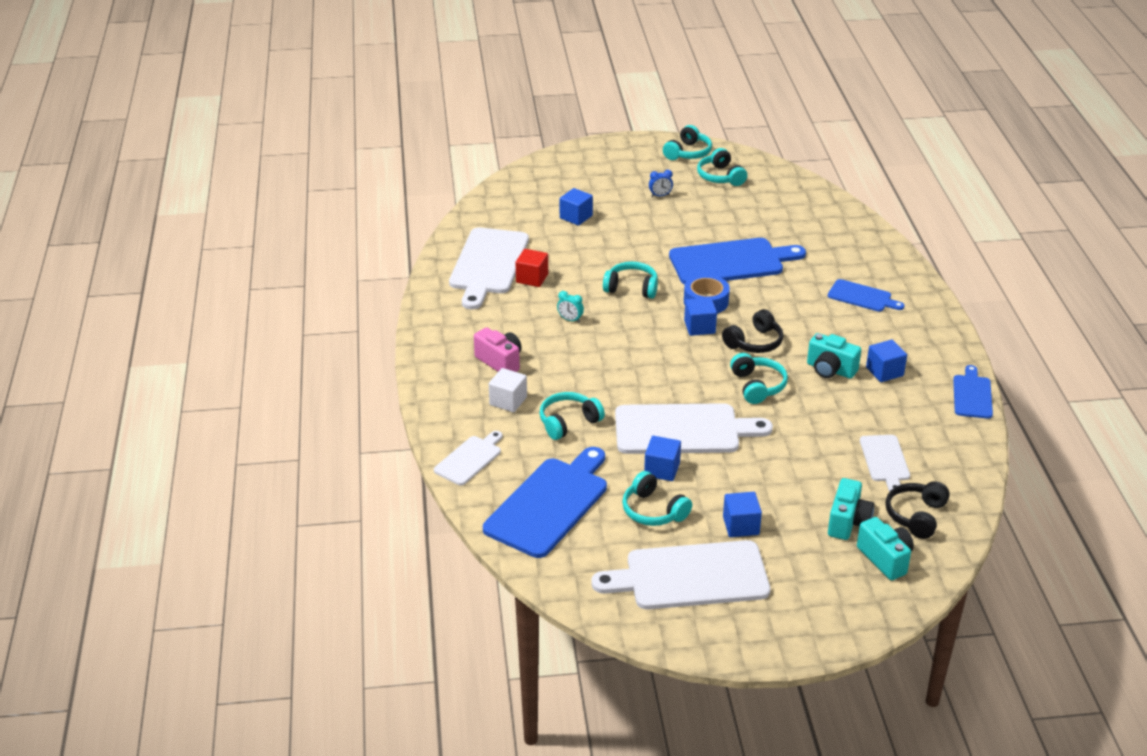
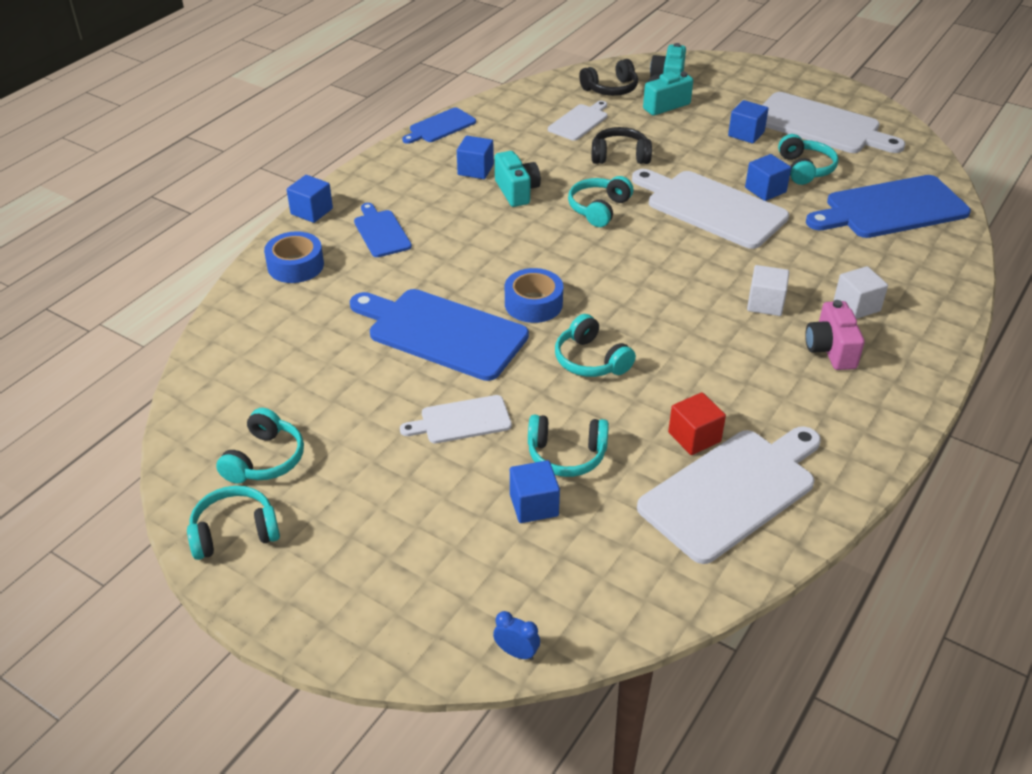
camera: 140 degrees left, 5 degrees up
(470, 459) = (940, 272): white cutting board -> white cutting board (461, 420)
(568, 372) = (765, 303): none -> white cube
(568, 422) = (812, 260): turquoise headphones -> turquoise headphones (566, 455)
(570, 320) = (704, 358): turquoise clock -> none
(660, 195) = (382, 474): blue clock -> blue clock (516, 652)
(699, 327) = (577, 282): blue cube -> blue cube (311, 211)
(754, 342) = (546, 243): black headphones -> black headphones (620, 156)
(870, 254) = (295, 265): none -> blue tape

